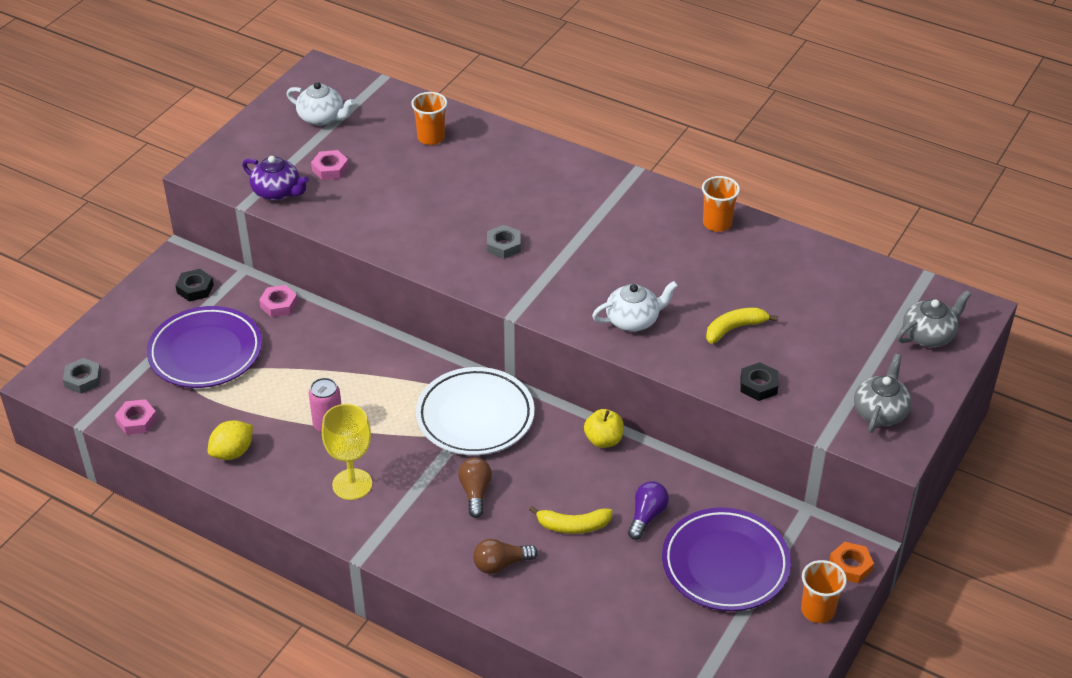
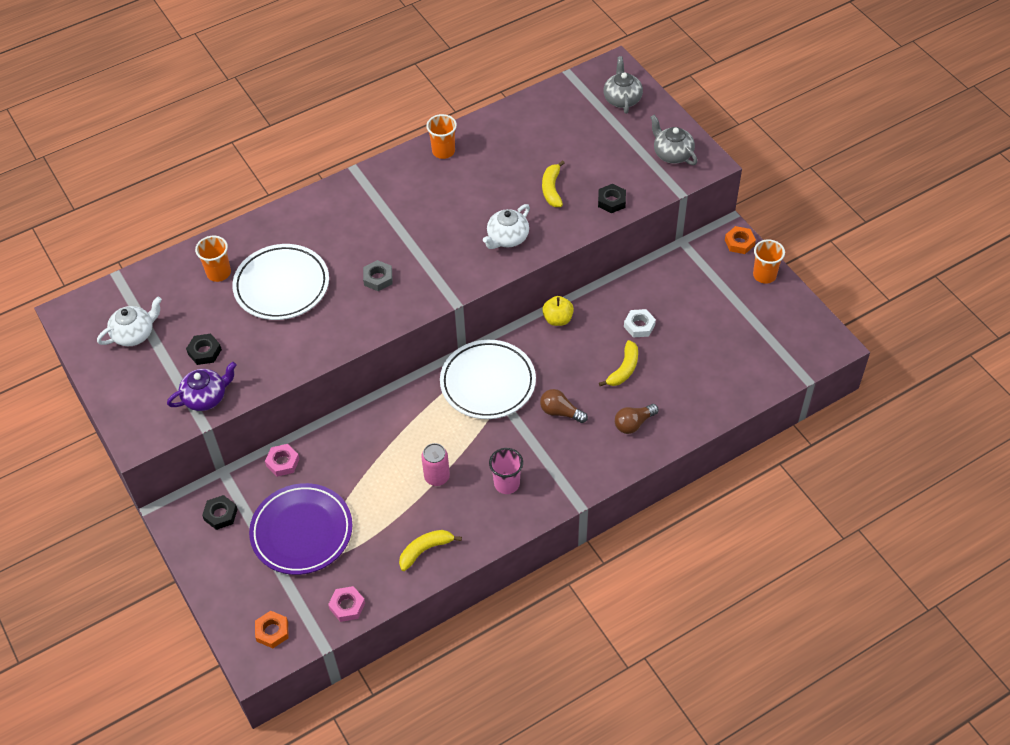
camera: 60 degrees left, 10 degrees up
(83, 379) = (272, 631): grey nut -> orange nut
(232, 452) = (425, 550): yellow lemon -> yellow banana
(330, 169) = (204, 352): pink nut -> black nut
(352, 484) = (507, 483): yellow goblet -> pink cup
(445, 184) = (282, 286): none -> white plate
(501, 564) = (633, 423): brown light bulb -> brown light bulb turned 45 degrees clockwise
(633, 320) = (507, 238): white teapot -> white teapot turned 150 degrees counterclockwise
(646, 516) = (639, 326): purple light bulb -> white nut
(725, 564) = (703, 303): purple plate -> none

